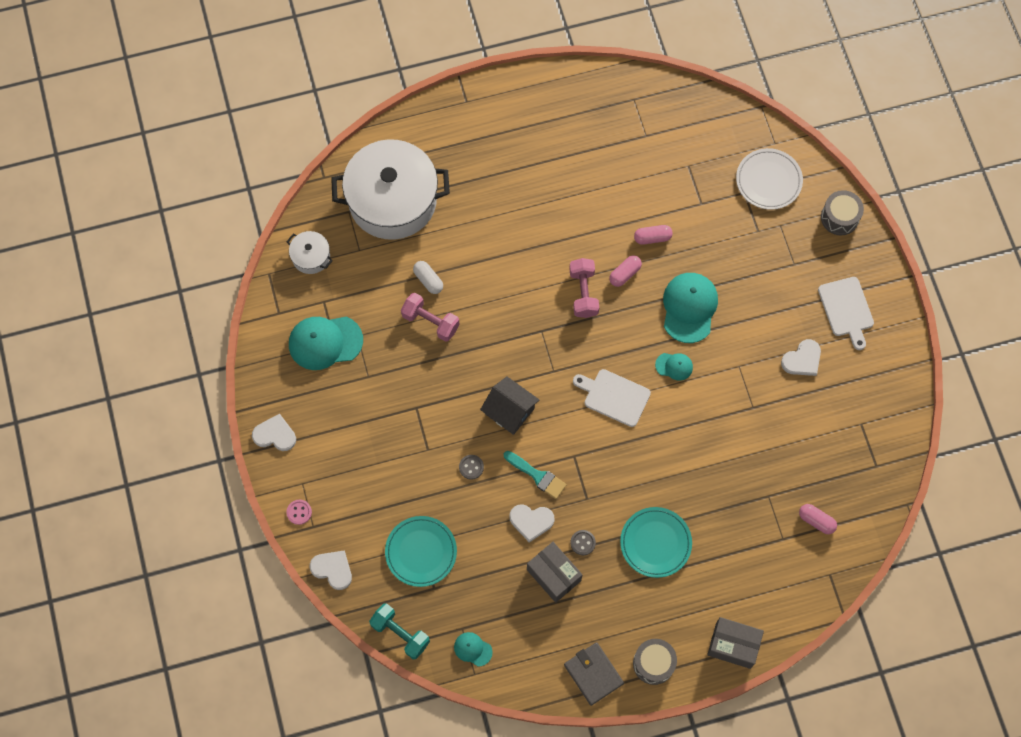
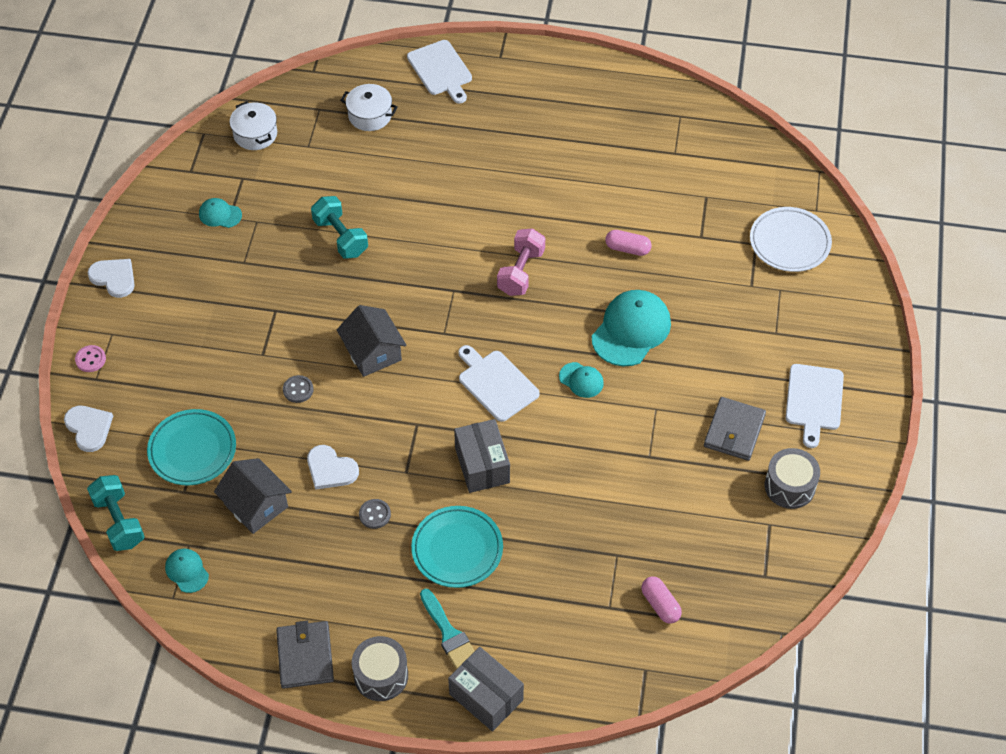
camera: 25 degrees right, 15 degrees down
(325, 342) = (220, 214): turquoise cap -> turquoise cap, size x0.50
(392, 200) = (370, 115): white pot -> white pot, size x0.43
(426, 134) = (440, 70): none -> white cutting board
(428, 280) = (362, 199): white capsule -> none
(430, 322) = (340, 237): pink dumbbell -> turquoise dumbbell
(493, 575) = (256, 505): none -> grey house
(537, 476) = (365, 427): turquoise brush -> turquoise brush (448, 633)
(554, 575) = (322, 534): grey box -> grey box (482, 465)
(624, 274) = (577, 271): pink capsule -> none
(802, 359) = (734, 431): white heart -> grey wallet
(839, 217) = (854, 307): grey drum -> grey drum (789, 486)

